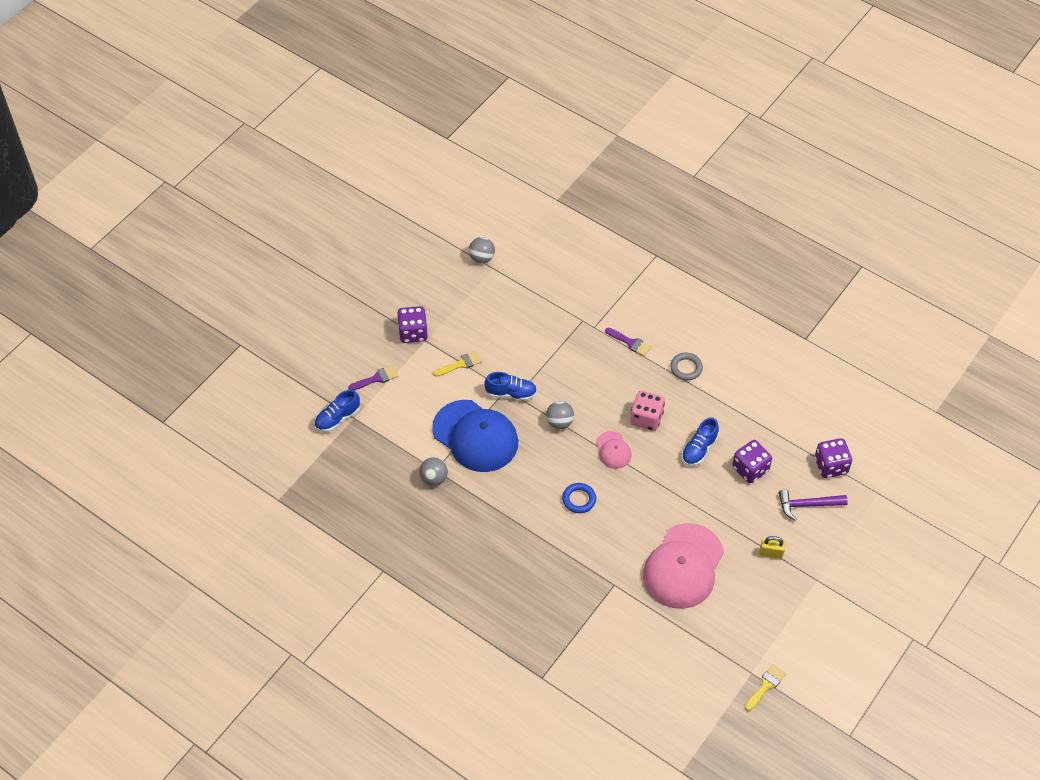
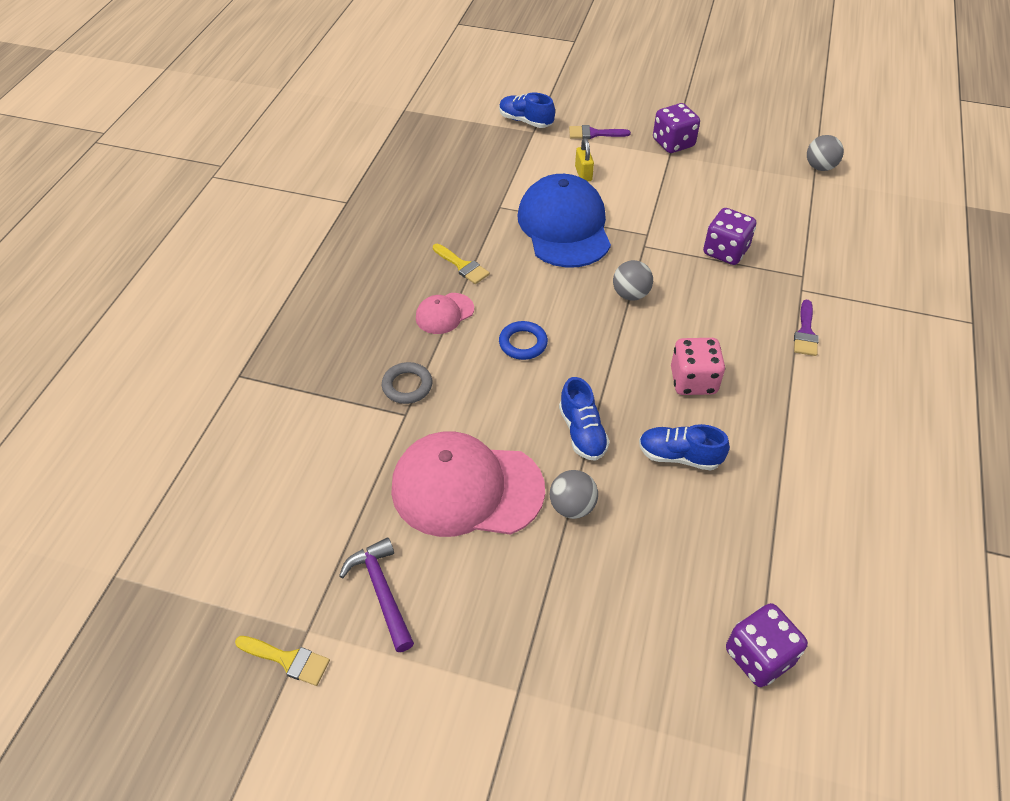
camera: 70 degrees right, 5 degrees down
(376, 378) = (594, 133): purple brush -> purple brush turned 135 degrees clockwise
(434, 478) = (487, 209): grey ball -> grey ball (572, 506)
(460, 364) = (657, 189): yellow brush -> yellow brush (462, 266)
(475, 436) = (564, 226): blue cap -> blue cap turned 150 degrees clockwise
(511, 393) = (645, 240): blue shoe -> blue shoe (582, 432)
(613, 450) = (619, 359): pink cap -> pink cap (444, 313)
(686, 368) = (809, 404): grey ring -> grey ring (407, 386)
(750, 469) = (682, 533): purple dice -> purple dice (725, 251)
(771, 553) = (540, 603): yellow padlock -> yellow padlock (583, 174)
(807, 505) = (660, 637): purple hammer -> purple hammer (382, 591)

